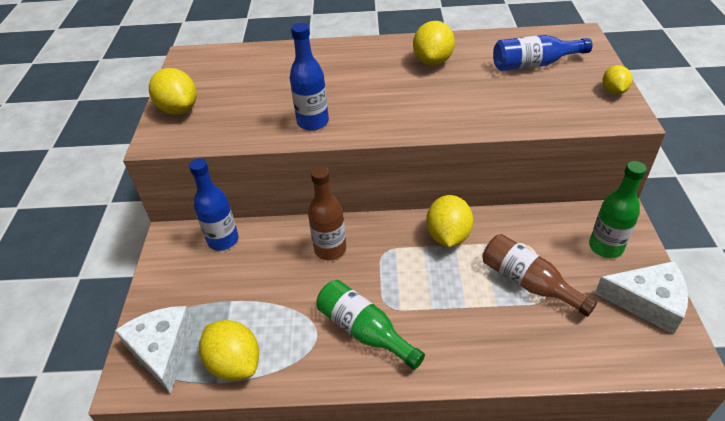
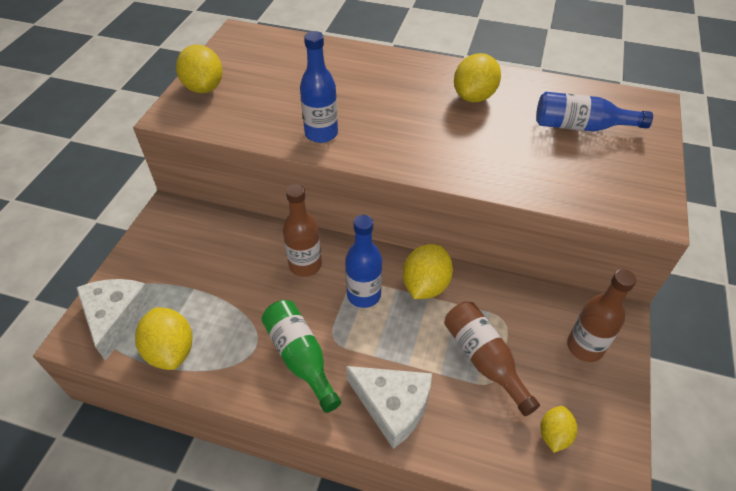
camera: 15 degrees right, 5 degrees up
(223, 240) = (212, 226): blue bottle -> blue bottle (364, 295)
(605, 247) = (584, 347): green bottle -> brown bottle
(613, 91) = (654, 180): yellow lemon -> yellow lemon (554, 435)
(647, 301) = (601, 420): white cheese -> white cheese (393, 405)

